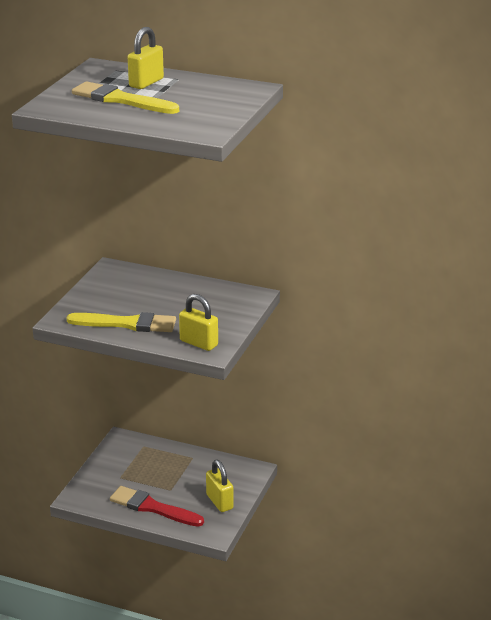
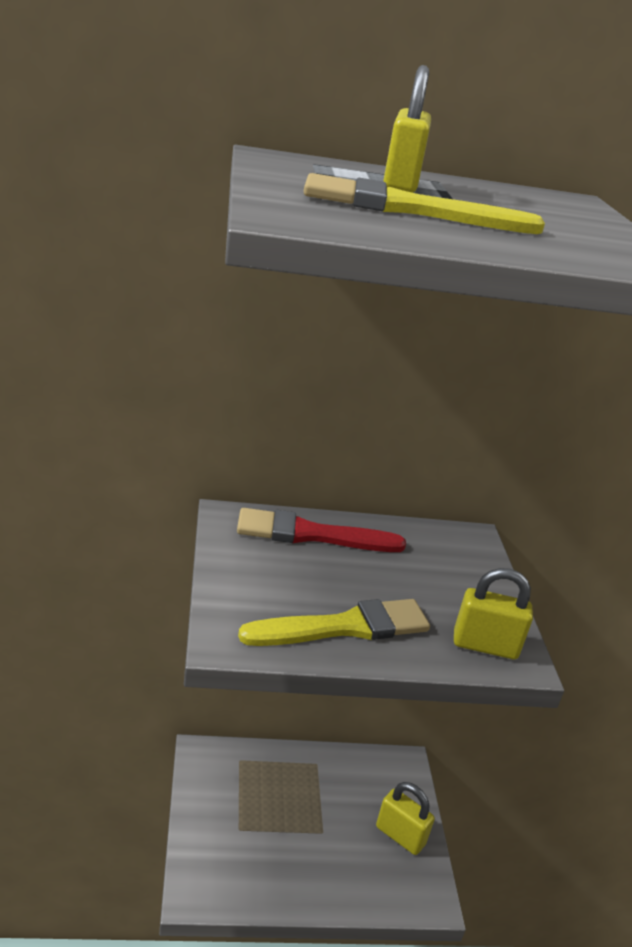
camera: 30 degrees left, 0 degrees up
(152, 507) = (318, 876): red brush -> red brush (311, 534)

